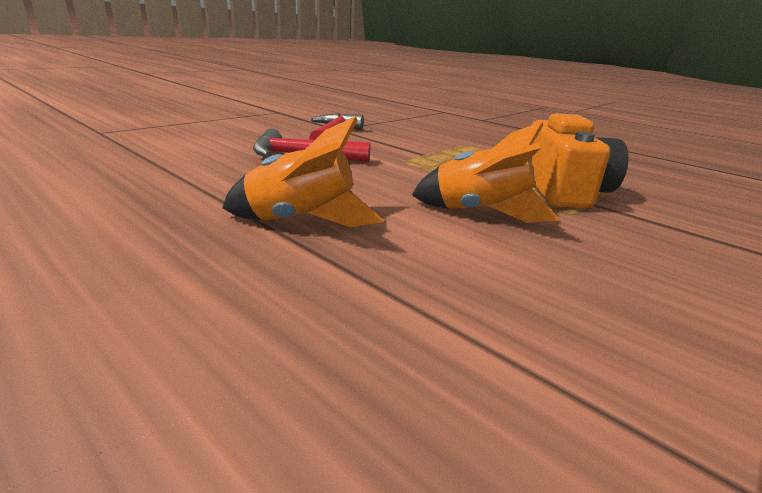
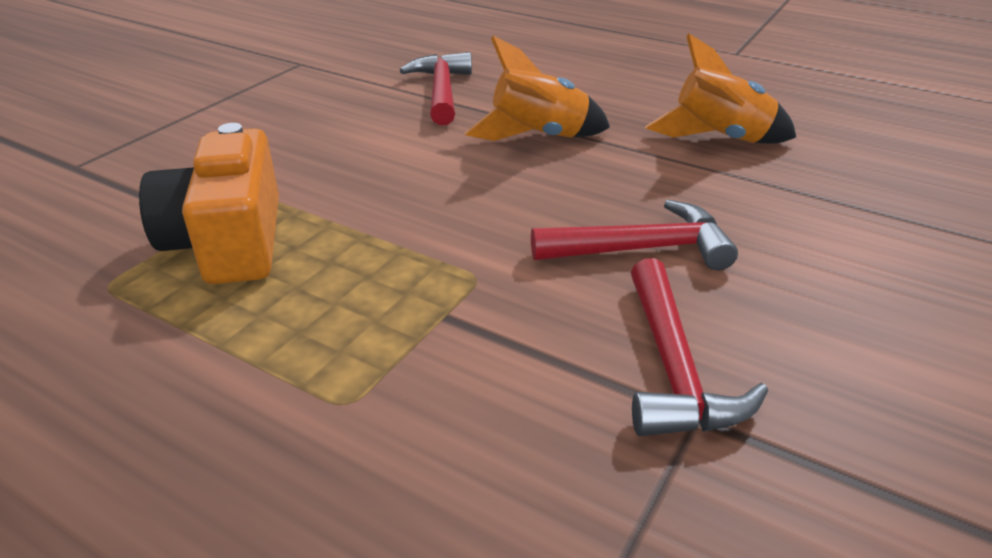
camera: 170 degrees right, 10 degrees up
(389, 312) = (441, 91): none -> red hammer
(480, 213) = (368, 175): orange rocket -> orange rocket (719, 139)

